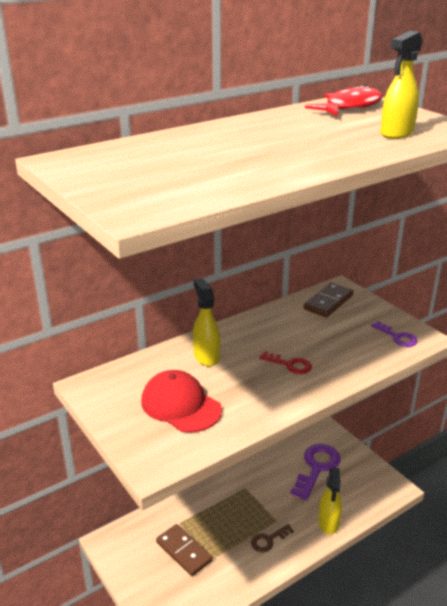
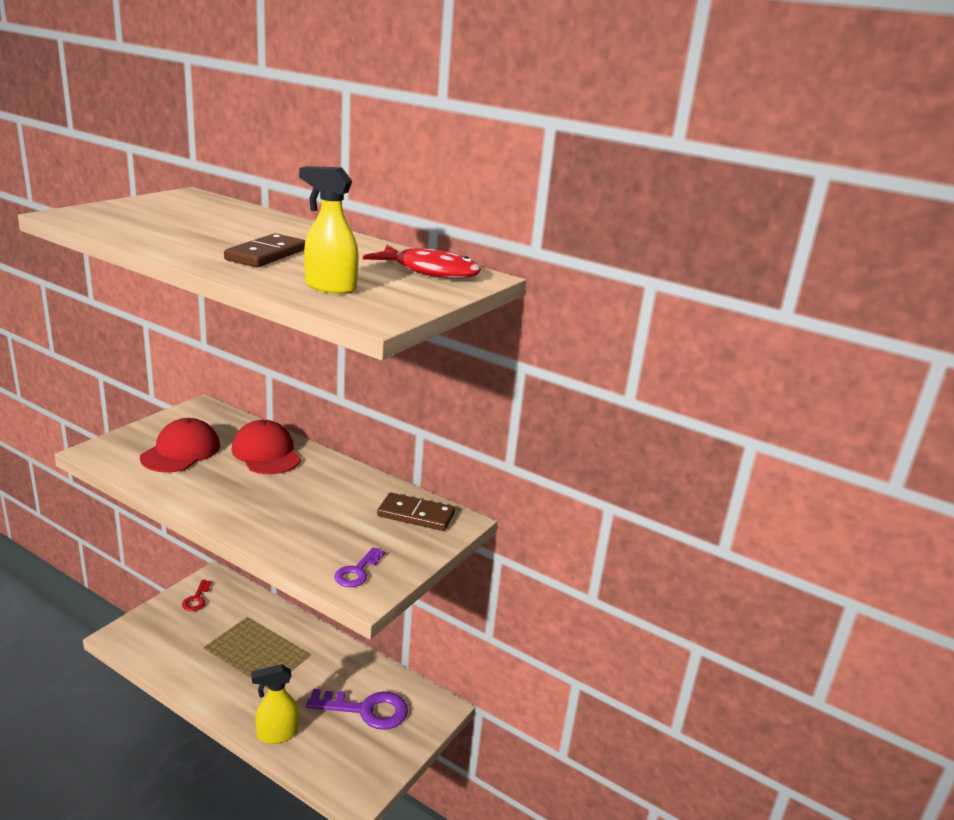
camera: 65 degrees right, 5 degrees down
(184, 551) = (210, 627): brown domino -> brown domino (266, 255)
(206, 356) = (266, 453): yellow spray bottle -> red cap
(268, 540) = (238, 686): brown key -> none
(290, 365) = (267, 501): red key -> red key (196, 599)

